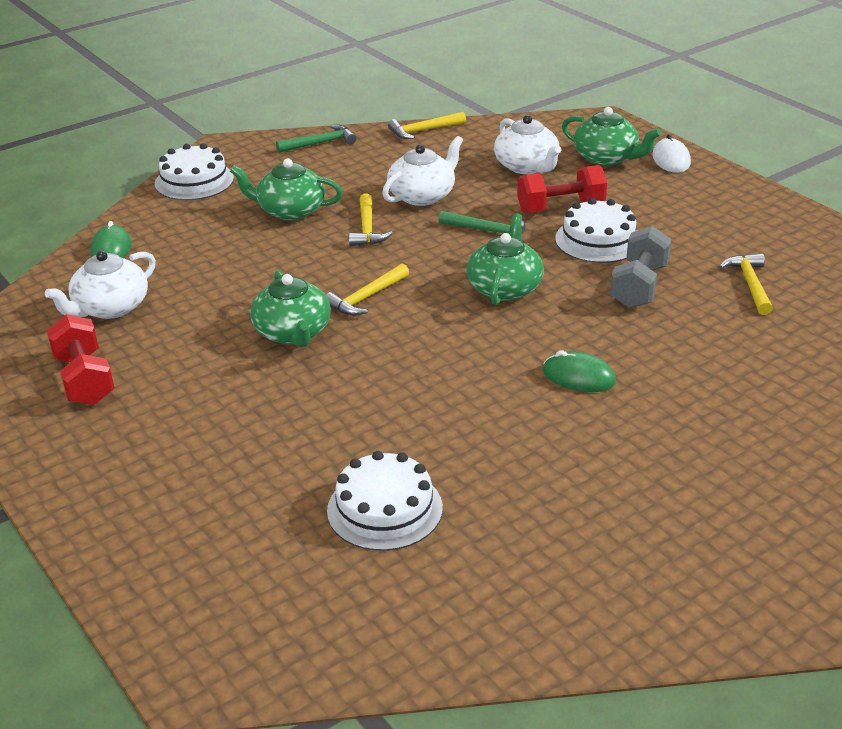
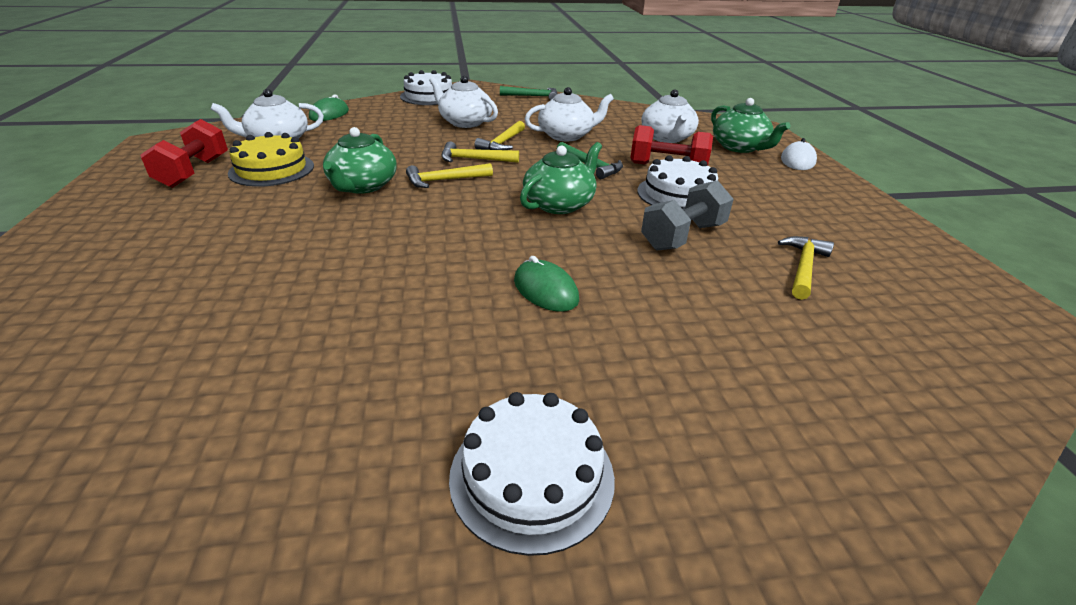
camera: 25 degrees right, 0 degrees up
(166, 346) = (272, 169): none -> yellow cake
(290, 211) = (465, 122): green teapot -> white teapot
(385, 509) = (224, 340): white cake -> white cake (532, 476)
(423, 130) = (611, 105): yellow hammer -> yellow hammer (474, 159)

